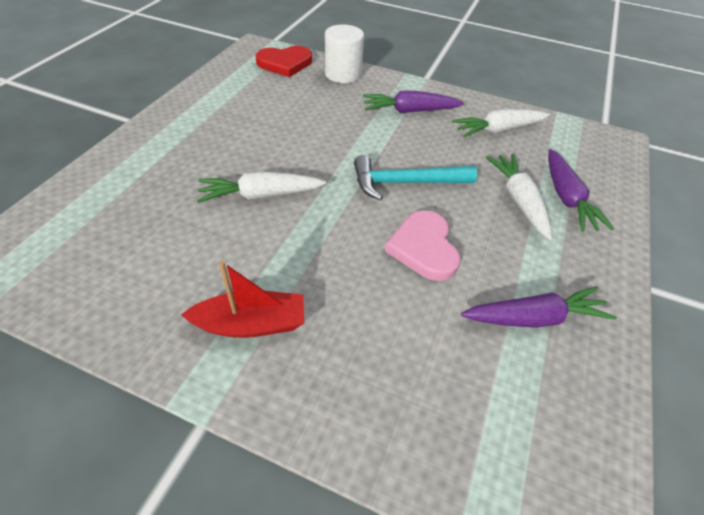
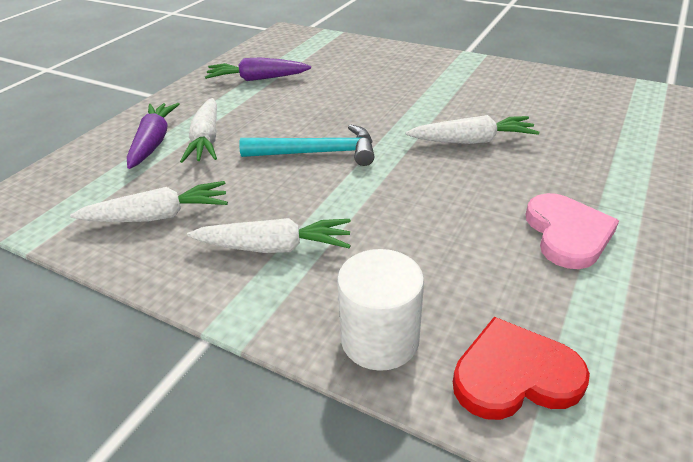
camera: 170 degrees left, 10 degrees down
(251, 324) = (451, 75): red boat -> none
(409, 111) = (274, 247): purple carrot -> white carrot
(424, 248) = (319, 108): pink heart -> pink heart (567, 233)

